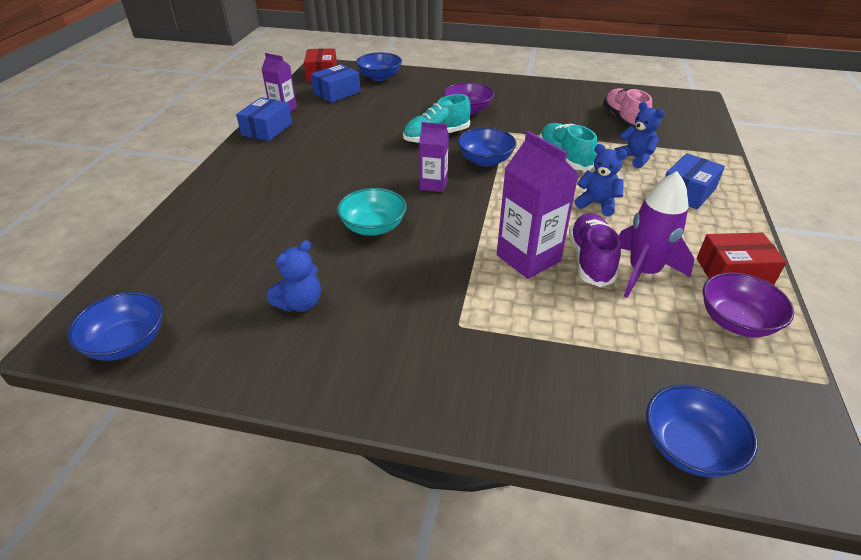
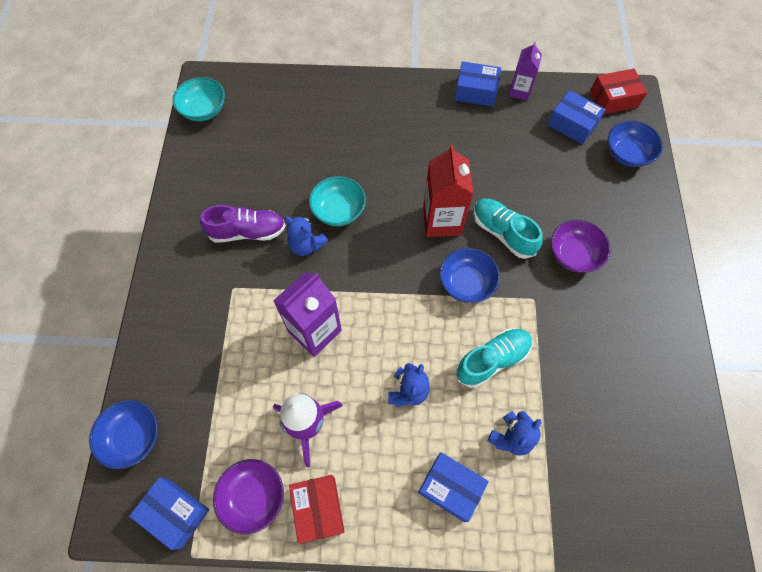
camera: 80 degrees right, 25 degrees up
(127, 343) = (204, 110): blue bowl -> turquoise bowl
(300, 303) = (245, 186): blue teddy bear -> blue teddy bear (306, 245)
(412, 165) = (442, 221): none -> red carton
(433, 185) = (411, 244): purple carton -> none
(590, 260) = (319, 381): purple shoe -> purple shoe (247, 232)
(623, 120) = (607, 432): pink shoe -> none
(781, 398) = (175, 513): none -> blue box

